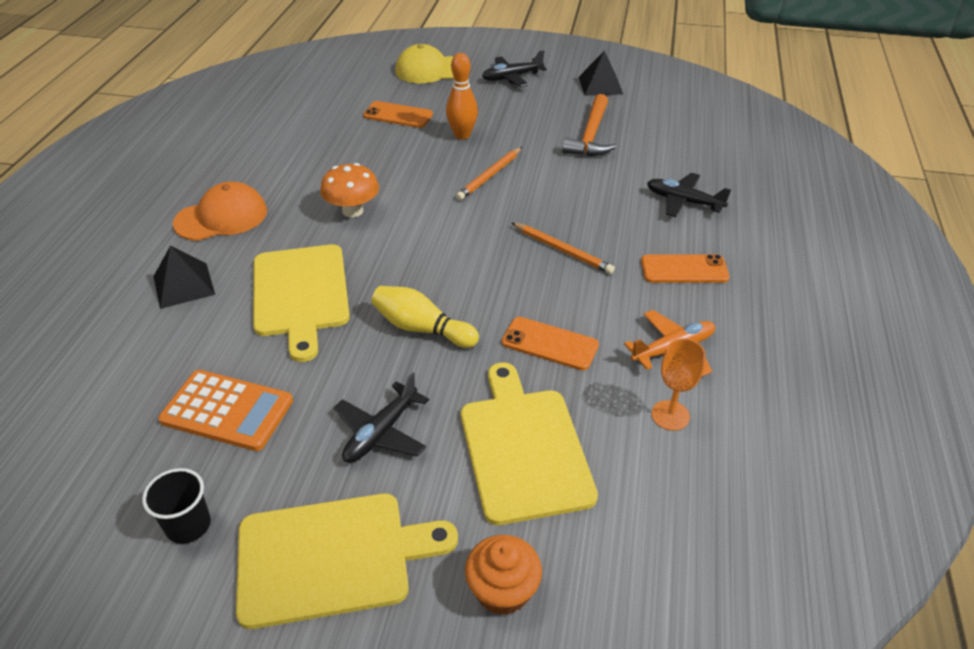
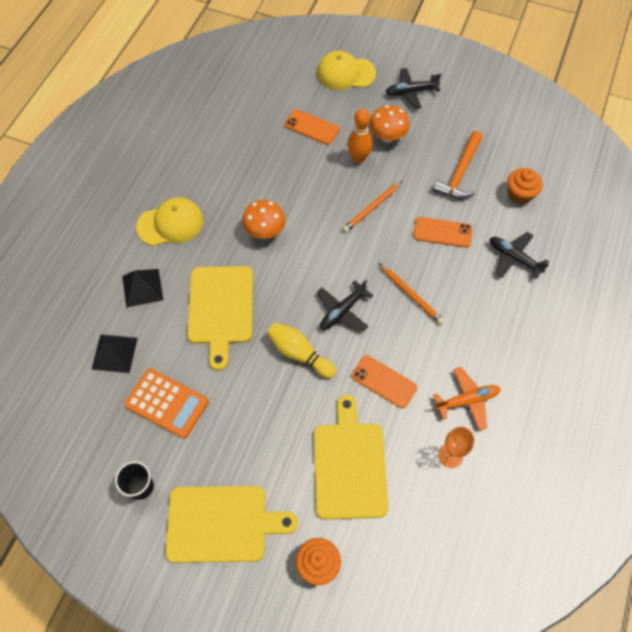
camera: 10 degrees right, 20 degrees up
(221, 217) = (170, 224): orange cap -> yellow cap
(381, 432) = (261, 437): black plane -> black plane (342, 311)
(493, 114) = (387, 137): none -> orange mushroom
(600, 85) = (482, 112): black pyramid -> black pyramid (114, 353)
(669, 146) = (520, 194): none -> orange cupcake
(684, 269) = (495, 328): orange phone -> orange phone (442, 232)

